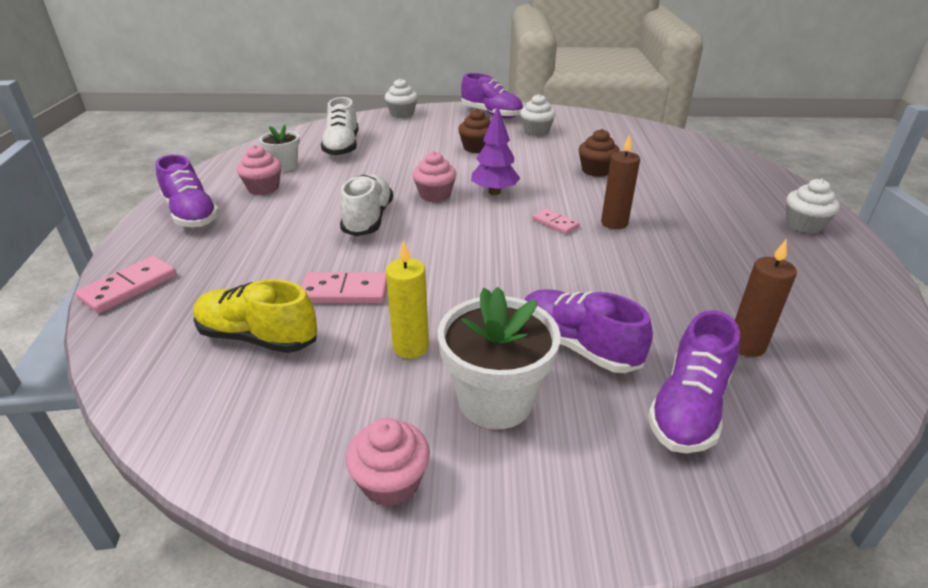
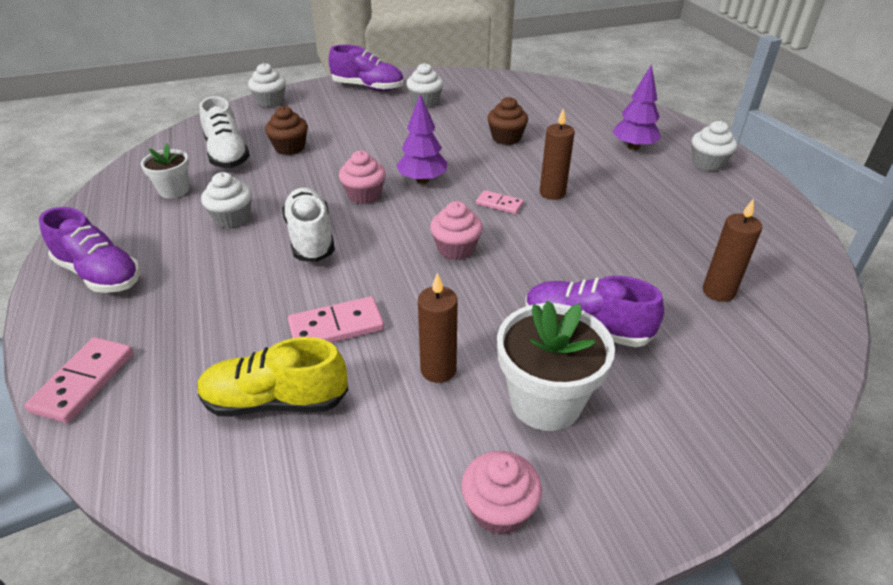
camera: 20 degrees left, 5 degrees up
(263, 188) = (166, 223): pink cupcake -> pink cupcake (456, 249)
(315, 193) = (232, 218): none -> white cupcake
(411, 347) = (438, 370): yellow candle -> brown candle
(476, 148) = (375, 131): brown cupcake -> brown cupcake (290, 148)
(689, 408) = (703, 362): purple shoe -> none
(726, 198) = (633, 147): none -> purple tree

